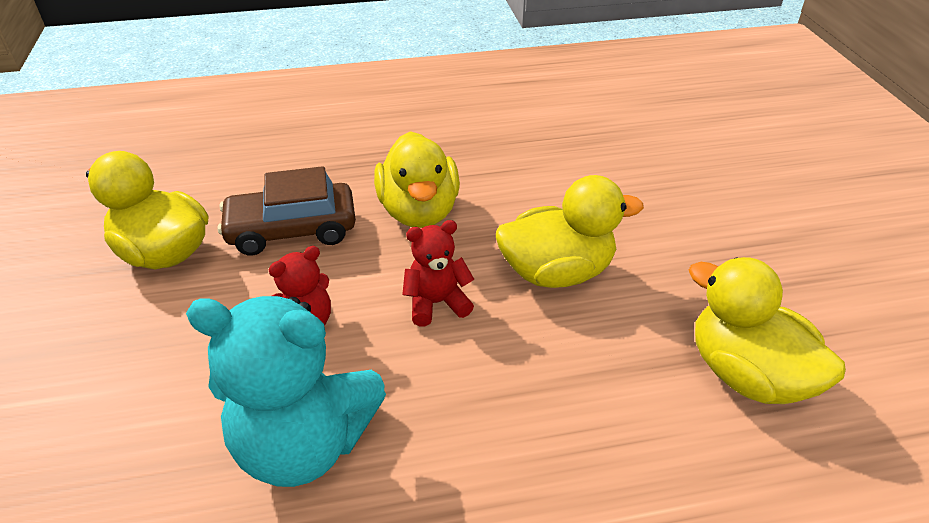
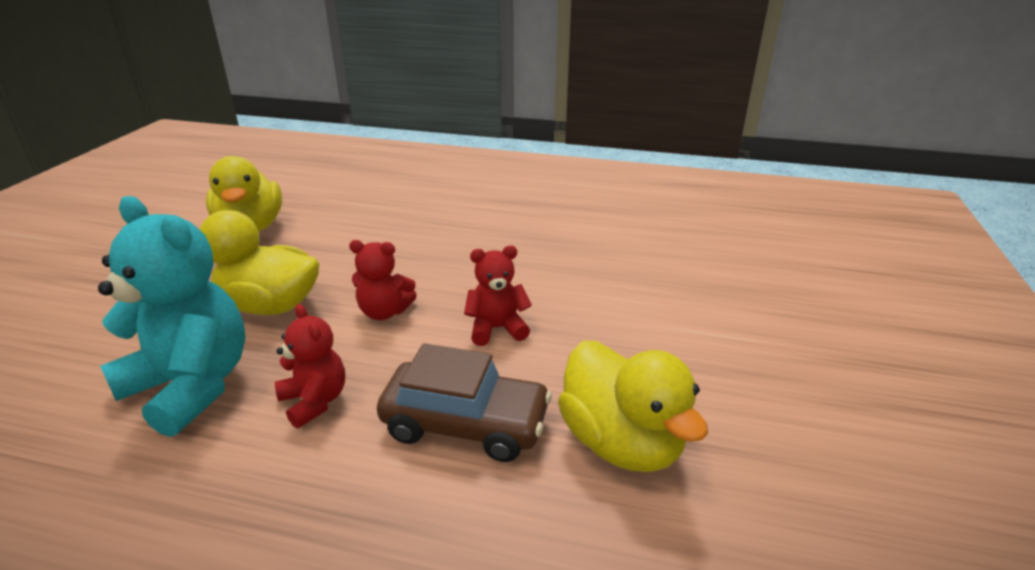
camera: 155 degrees left, 10 degrees down
(305, 443) = (529, 265): turquoise teddy bear -> turquoise teddy bear (191, 386)
(419, 211) = (315, 401): yellow duck -> red teddy bear

